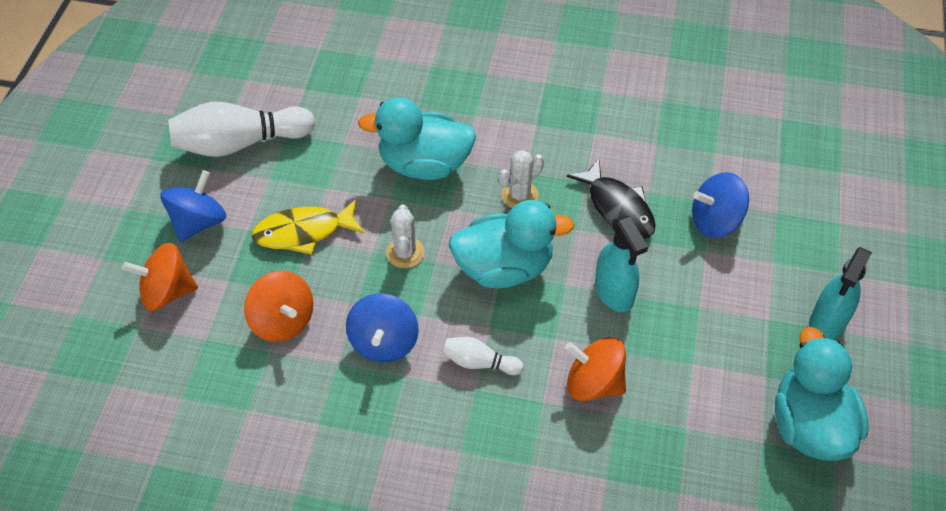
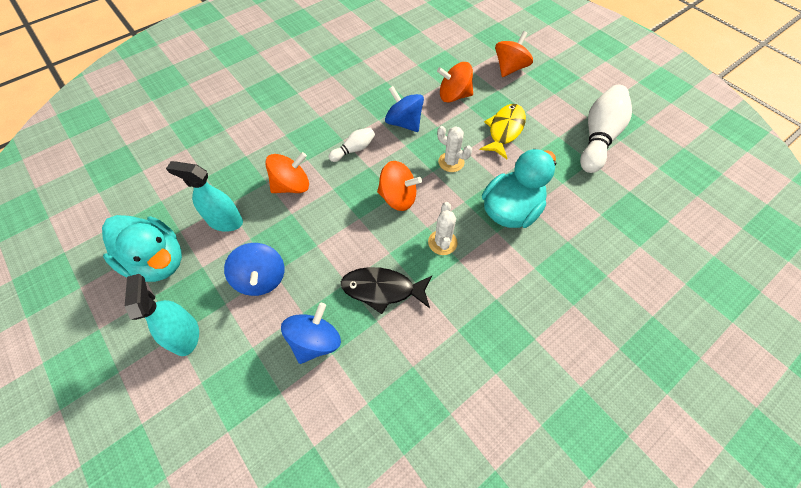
camera: 130 degrees right, 5 degrees up
(198, 222) = (547, 96): blue spinning top -> blue spinning top (261, 279)
(504, 268) = (398, 198): turquoise duck -> orange spinning top
(614, 293) = (329, 236): turquoise spray bottle -> turquoise spray bottle (225, 221)

